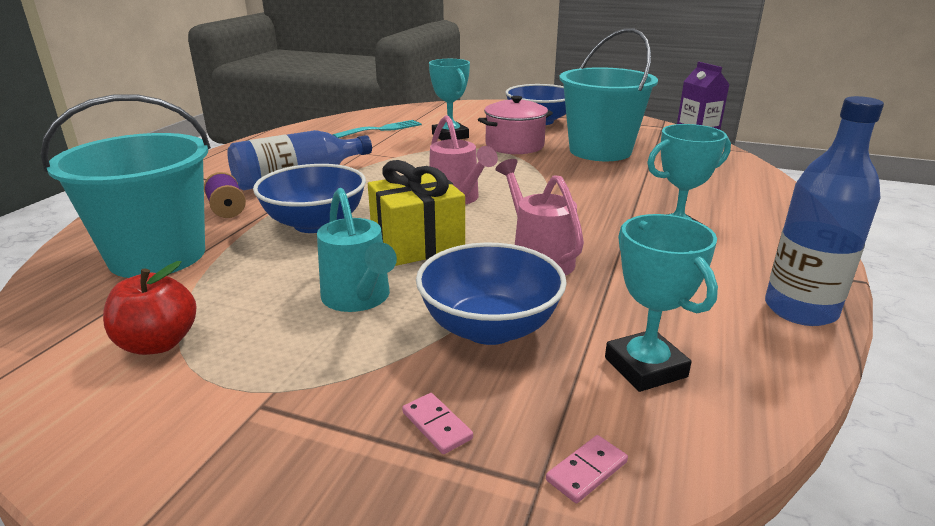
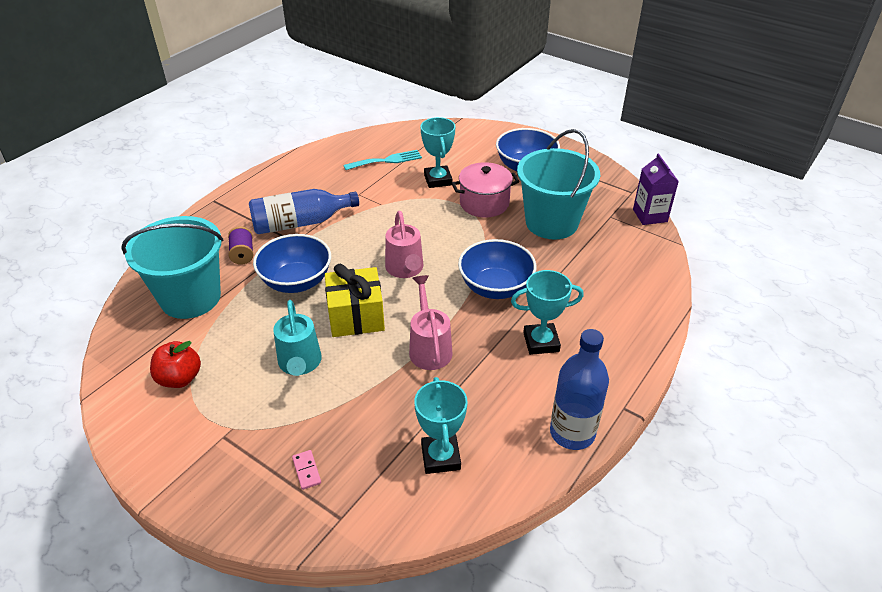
camera: 15 degrees right, 15 degrees up
(489, 327) = (367, 406): blue bowl -> blue bowl (495, 287)
(587, 471) = (368, 516): pink domino -> none

